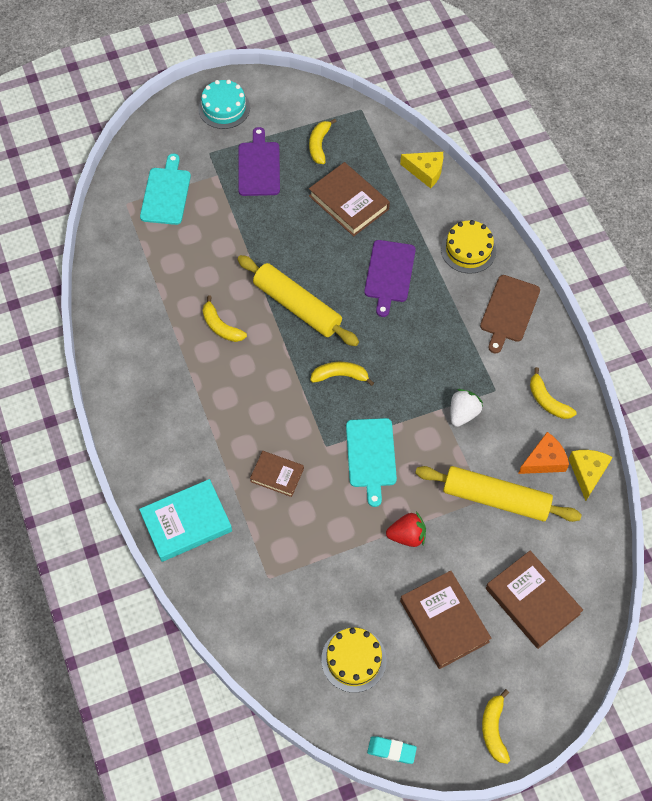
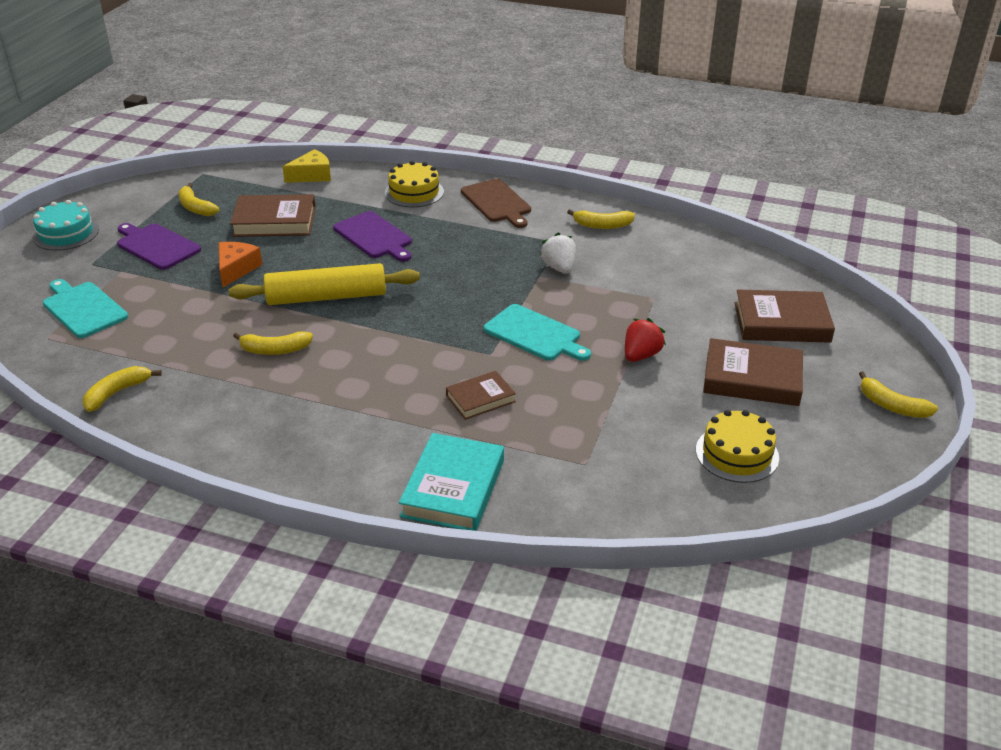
camera: 50 degrees left, 25 degrees down
(340, 376) = (431, 310): yellow banana -> yellow banana (117, 393)
(391, 750) = (861, 480): turquoise eraser -> none
(495, 498) = (661, 292): yellow rolling pin -> none
(544, 460) = (655, 253): orange cheese -> orange cheese (236, 269)
(587, 473) = (691, 240): yellow cheese -> none

